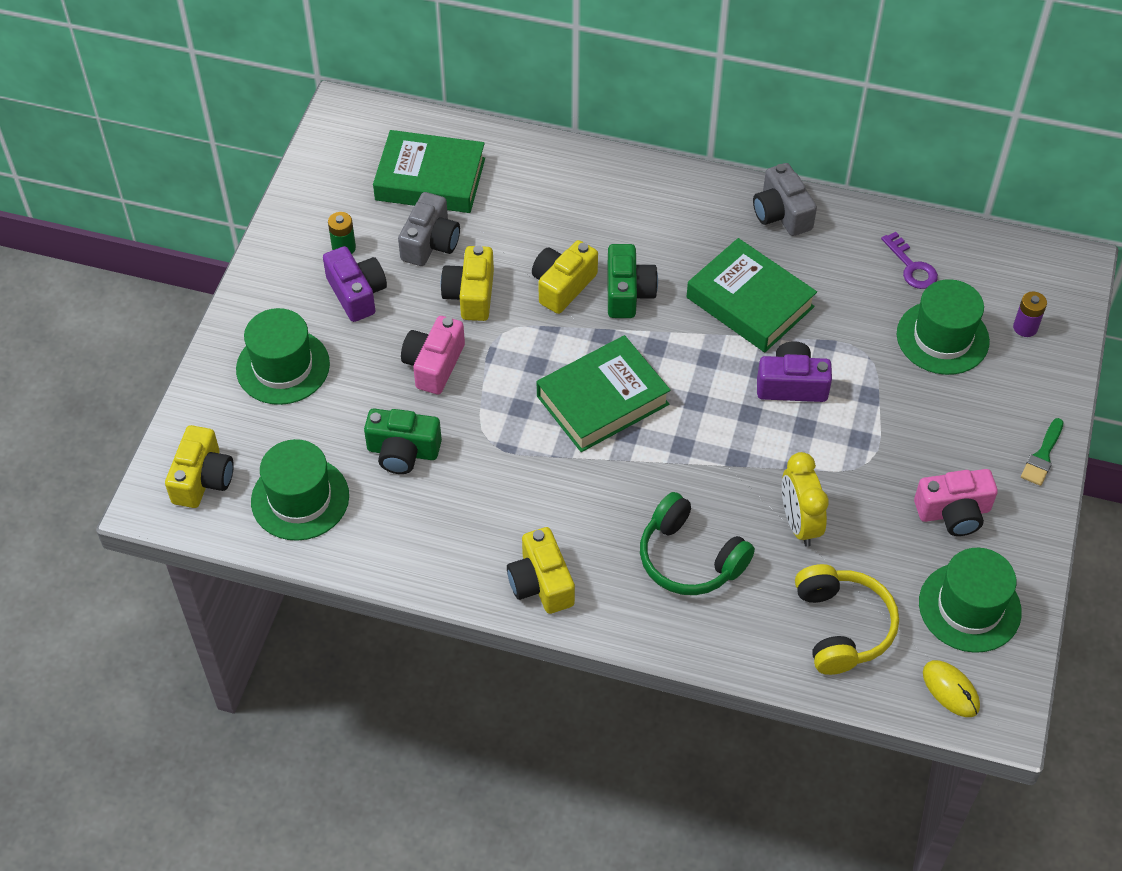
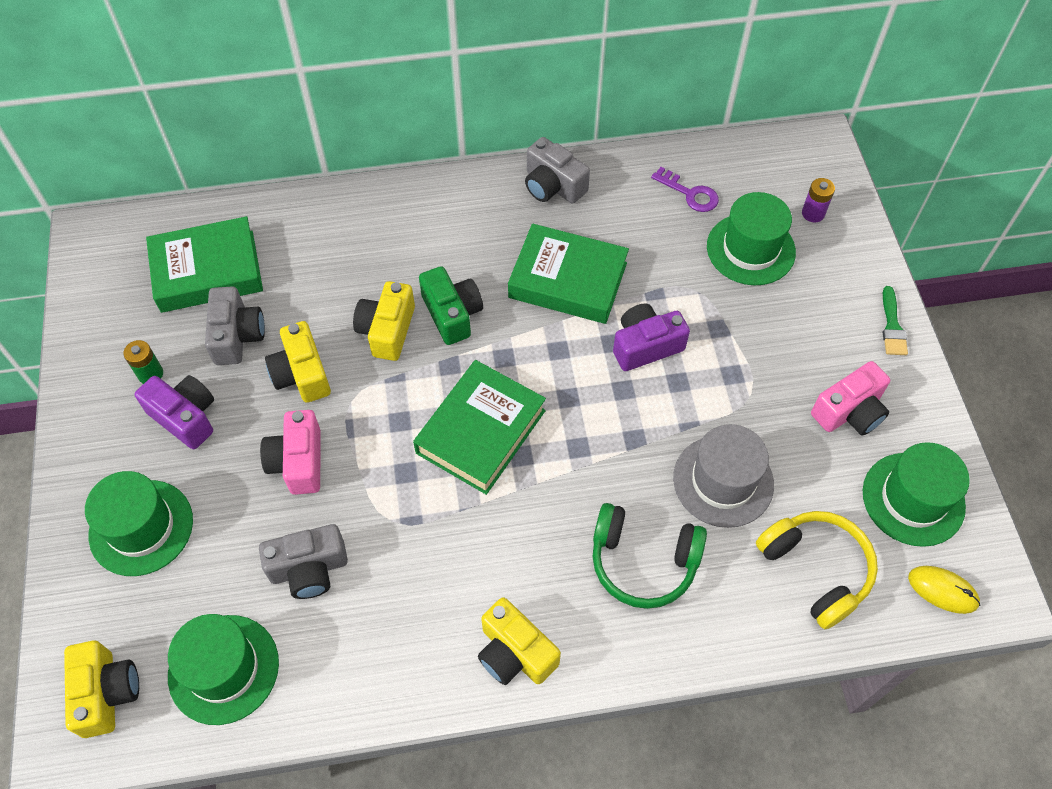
camera: 25 degrees left, 5 degrees up
(403, 451) = (309, 569): green camera -> grey camera
(799, 523) = (723, 481): yellow clock -> grey hat

